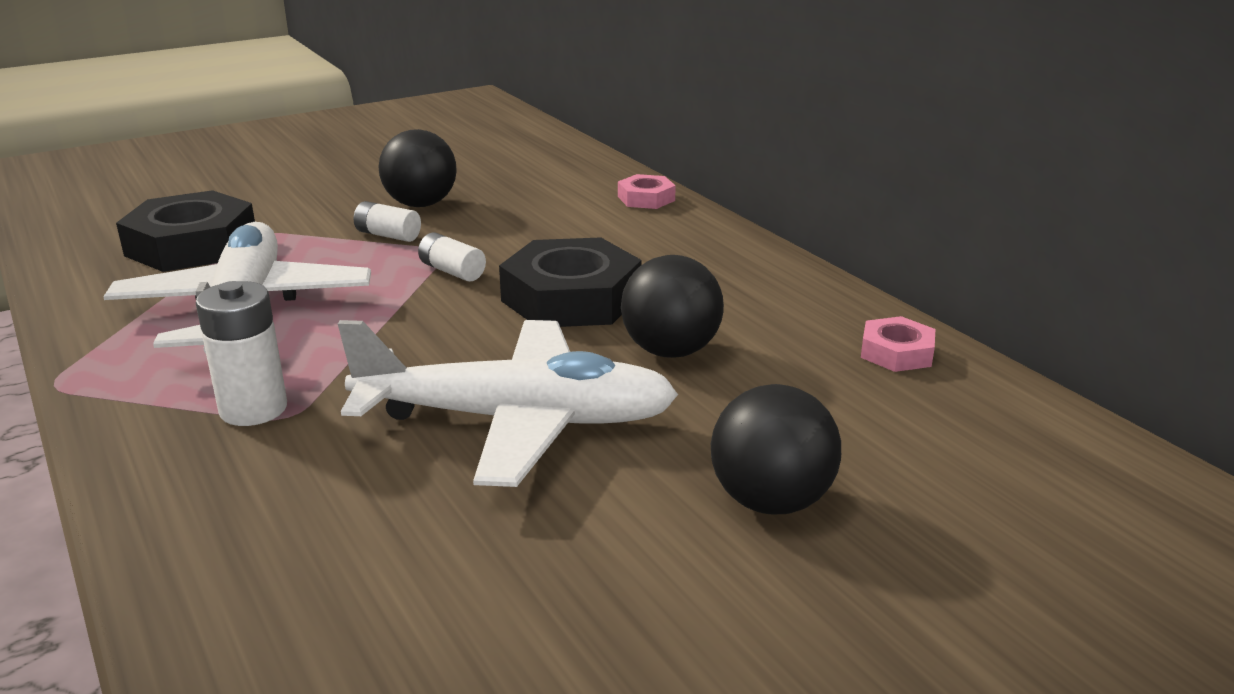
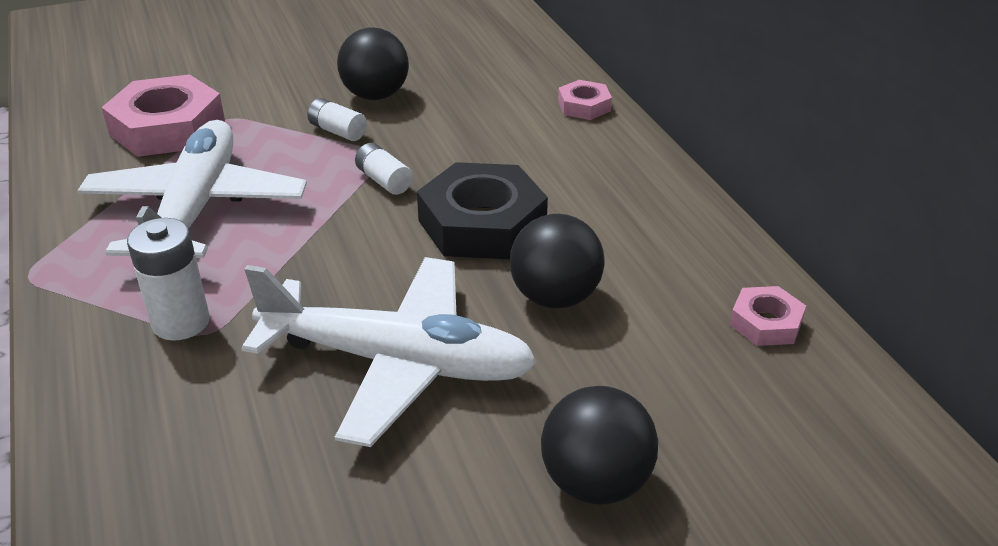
camera: 10 degrees right, 10 degrees up
(192, 245) = (167, 127): black nut -> pink nut

